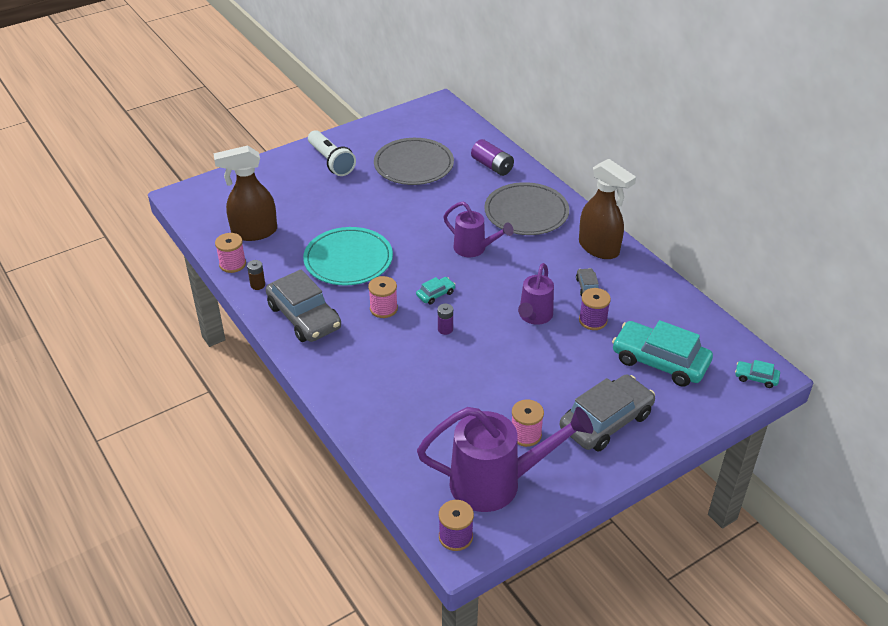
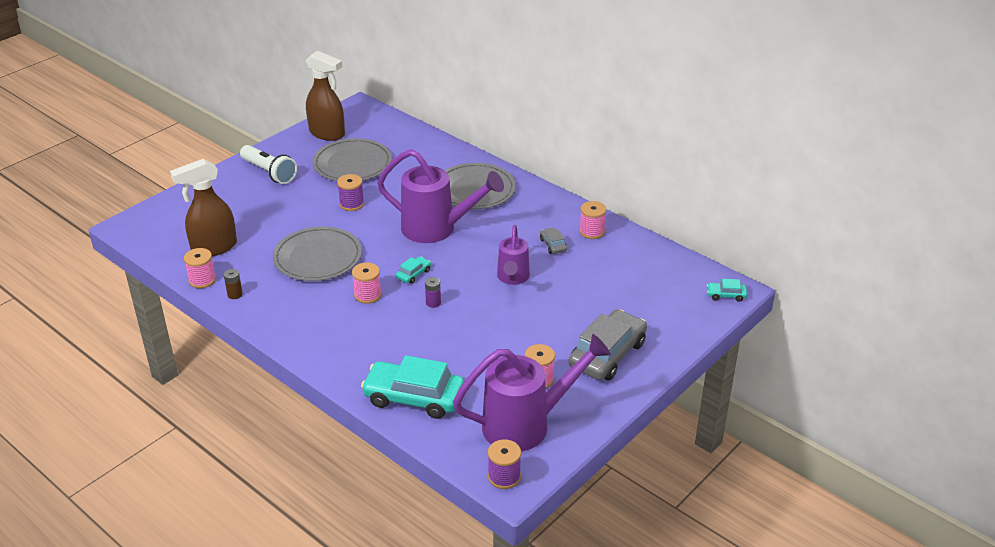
camera: 15 degrees left, 5 degrees down
(304, 317) = (292, 315): grey car -> none
(348, 260) = (318, 257): turquoise plate -> grey plate
(474, 249) = (436, 229): purple watering can -> purple watering can, size x1.71
(492, 166) = (429, 154): purple battery -> none
(593, 320) = (567, 272): purple spool -> purple spool (351, 204)
(599, 248) = (552, 210): brown spray bottle -> brown spray bottle (327, 134)
(633, 279) = (592, 231): none -> pink spool
(660, 361) = (638, 296): turquoise car -> turquoise car (414, 397)

